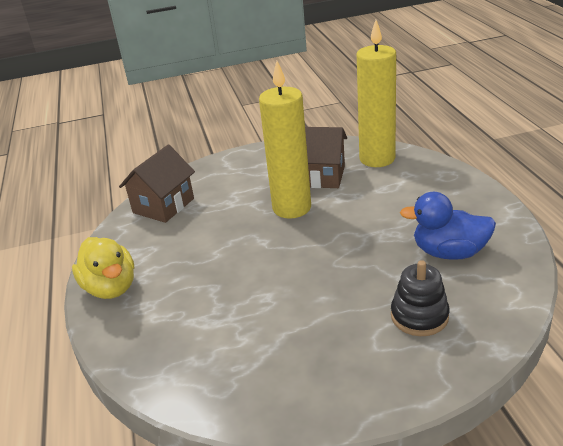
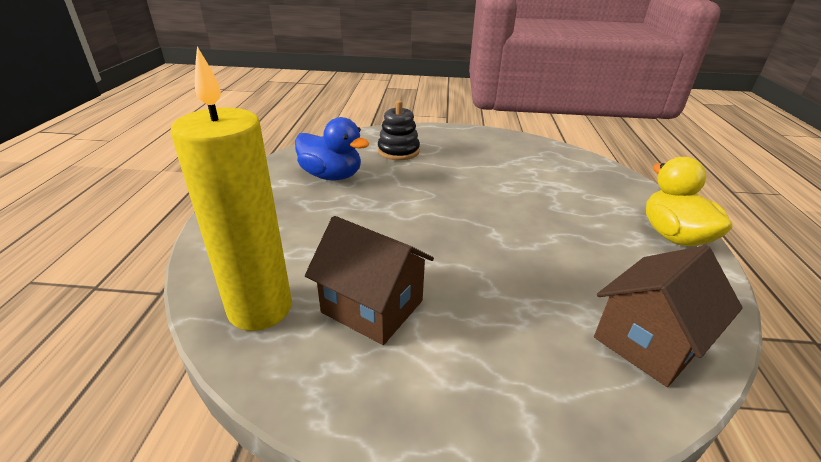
camera: 165 degrees left, 0 degrees up
(292, 208) = (443, 265): yellow candle -> none

